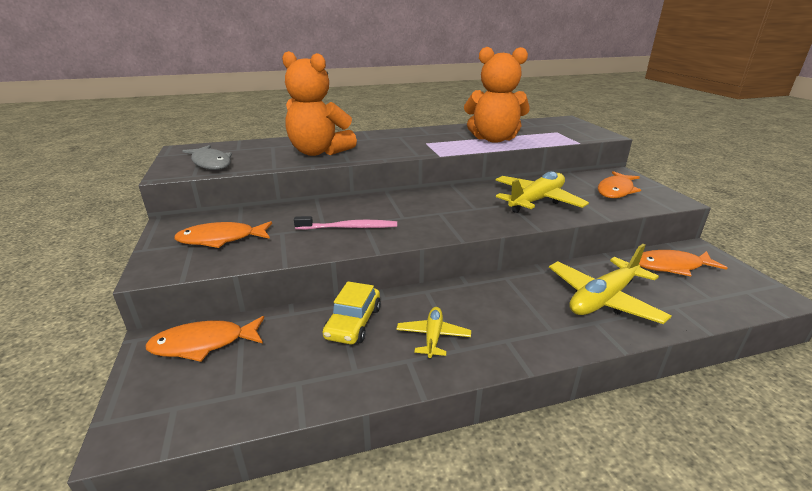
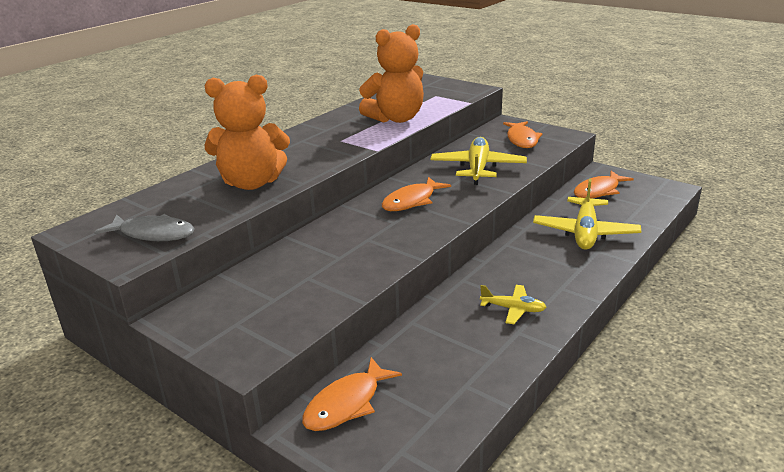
camera: 35 degrees left, 0 degrees up
(221, 239) = (259, 307): orange fish -> orange fish (412, 201)
(348, 227) = (362, 249): pink toothbrush -> none
(353, 323) = (443, 328): yellow car -> none
(433, 337) = (513, 309): yellow plane -> yellow plane turned 135 degrees clockwise

